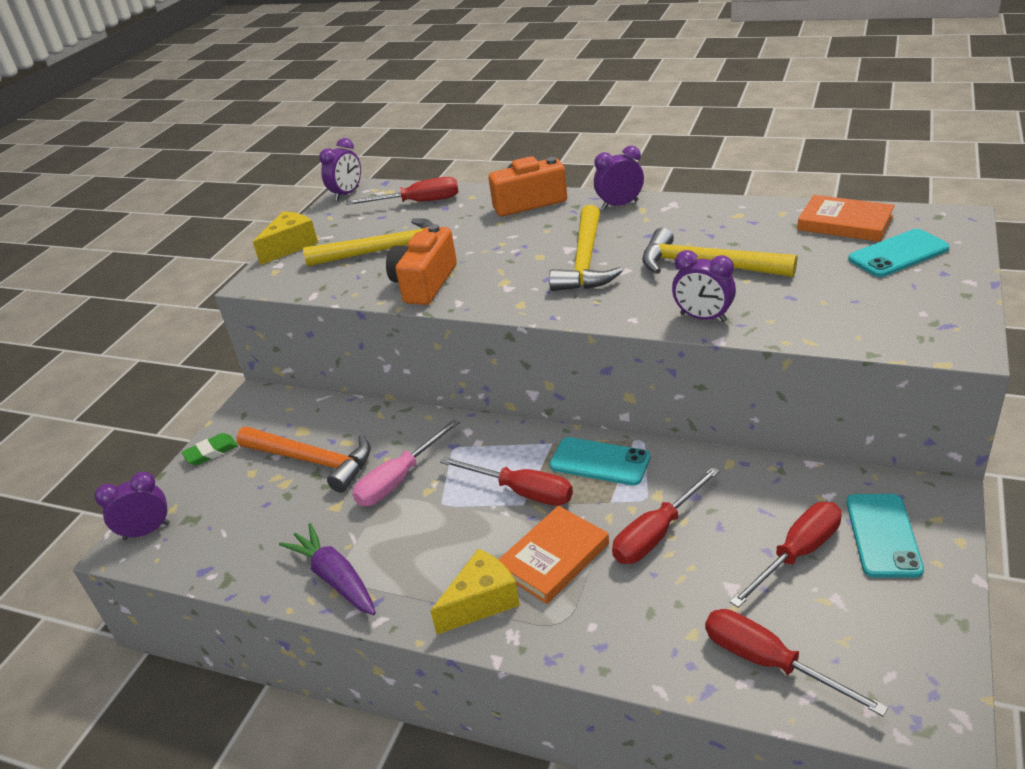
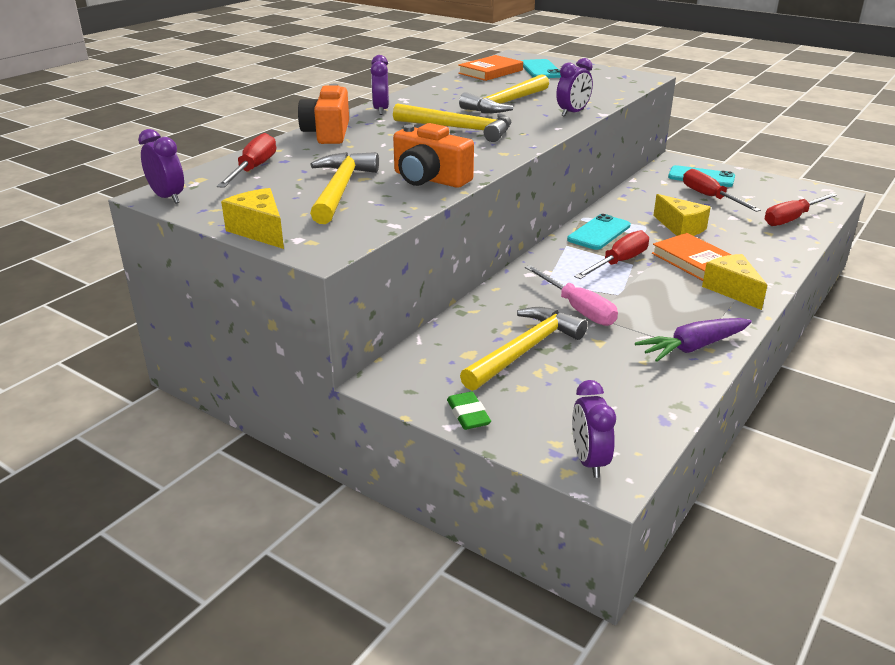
camera: 80 degrees left, 5 degrees down
(312, 461) = (525, 350): orange hammer -> yellow hammer
(657, 533) = (680, 228): red screwdriver -> yellow cheese

